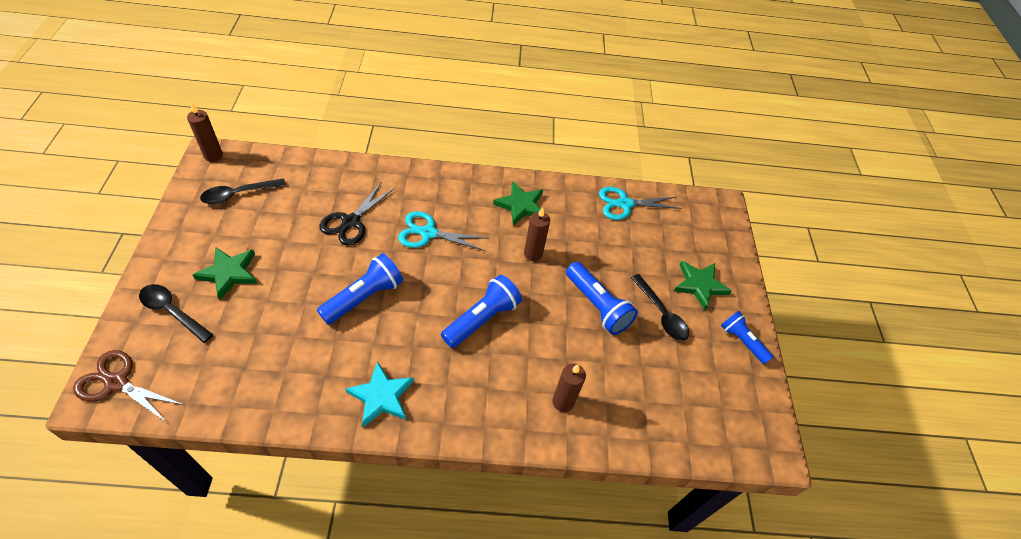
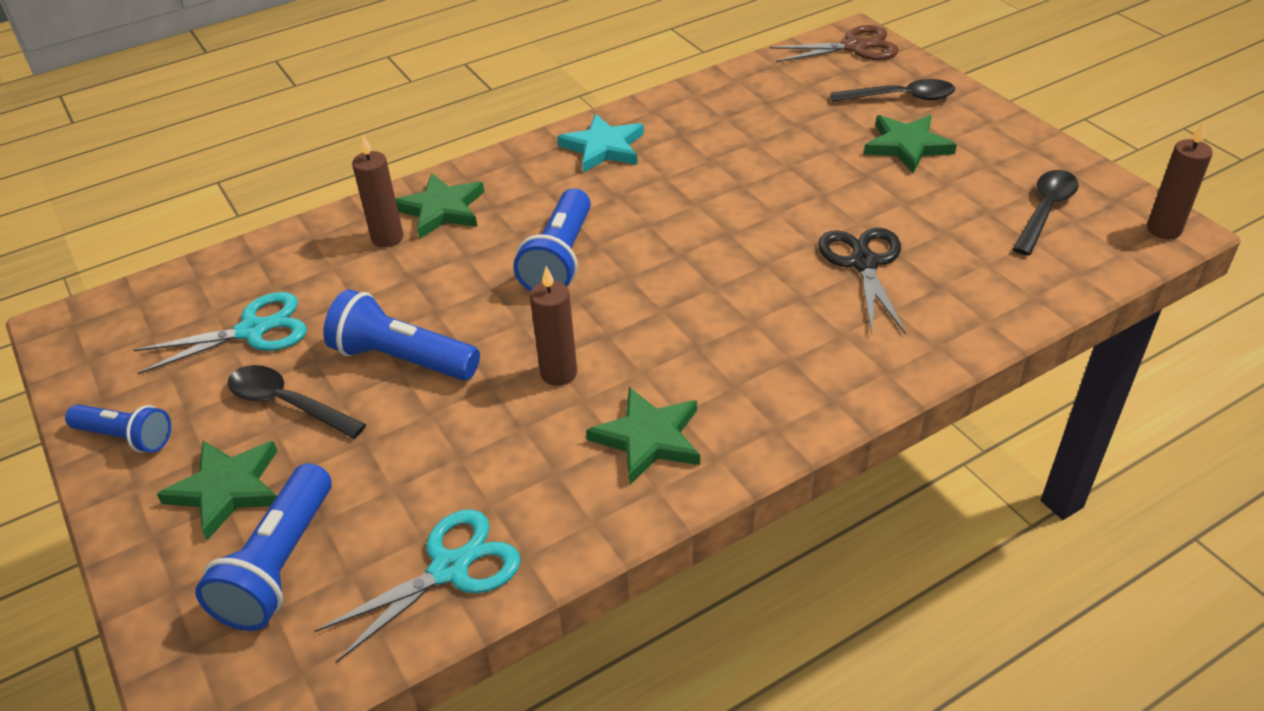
camera: 155 degrees right, 10 degrees down
(364, 297) = (730, 204): blue flashlight -> blue flashlight (279, 565)
(428, 233) = (744, 310): turquoise scissors -> turquoise scissors (253, 330)
(518, 406) = (441, 209): none -> green star

